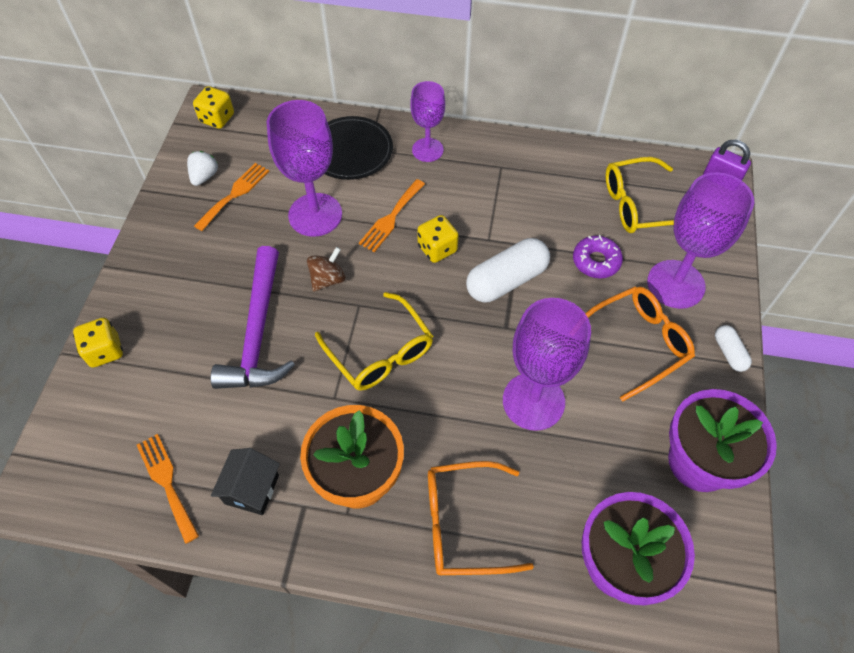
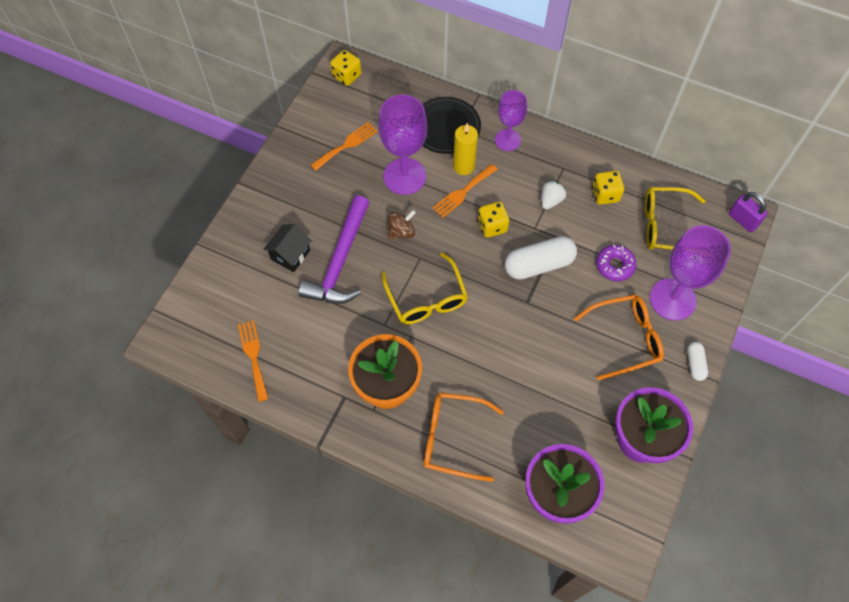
camera: 15 degrees right, 5 degrees up
(105, 351) = (228, 249): yellow dice -> yellow dice (605, 194)
(204, 176) = (326, 125): white strawberry -> white strawberry (551, 200)
(252, 489) = (311, 376): black house -> black house (290, 255)
(384, 189) = (463, 166): none -> yellow candle
(533, 401) = (530, 363): purple goblet -> none

